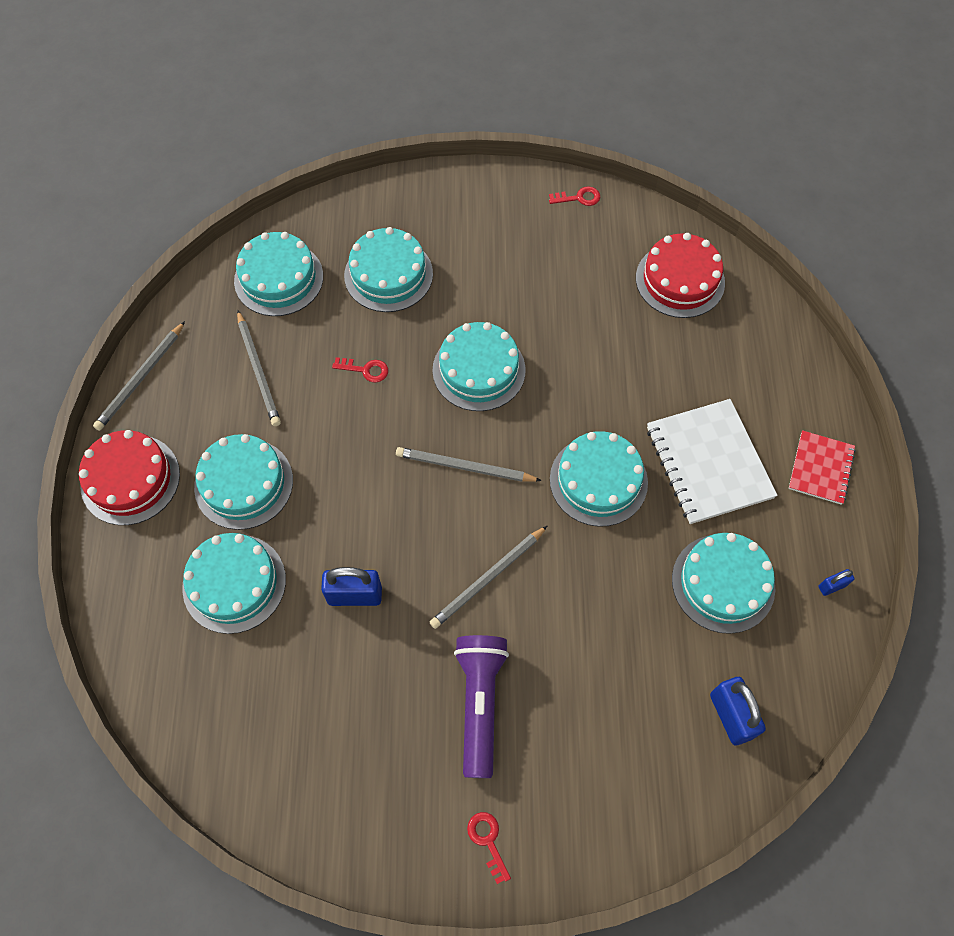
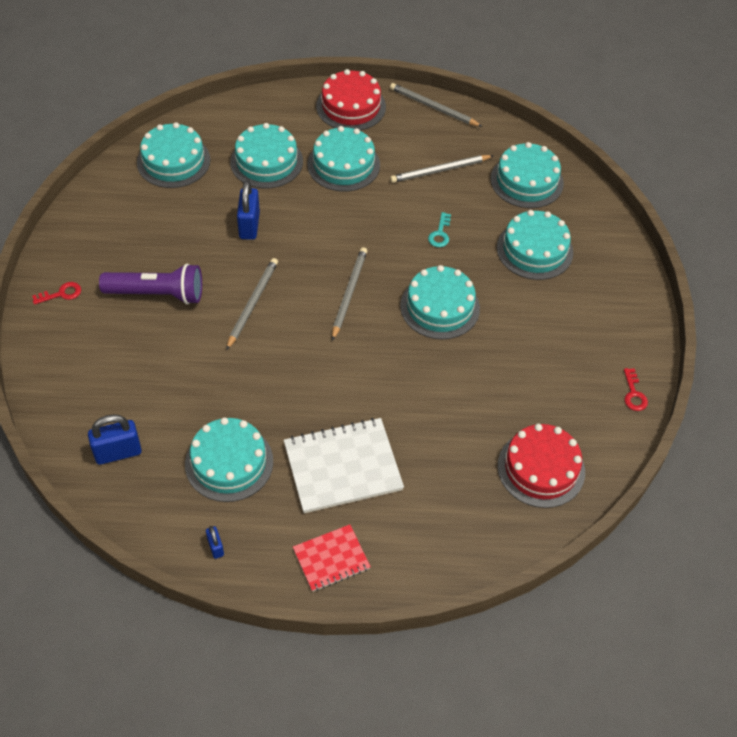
camera: 90 degrees right, 10 degrees down
(365, 370) = (440, 234): red key -> turquoise key
(488, 579) = (252, 303): grey pencil -> grey pencil turned 60 degrees clockwise
(598, 480) = (331, 382): turquoise cake -> turquoise cake (173, 161)
(820, 468) = (331, 559): red notebook -> red notebook turned 45 degrees counterclockwise

